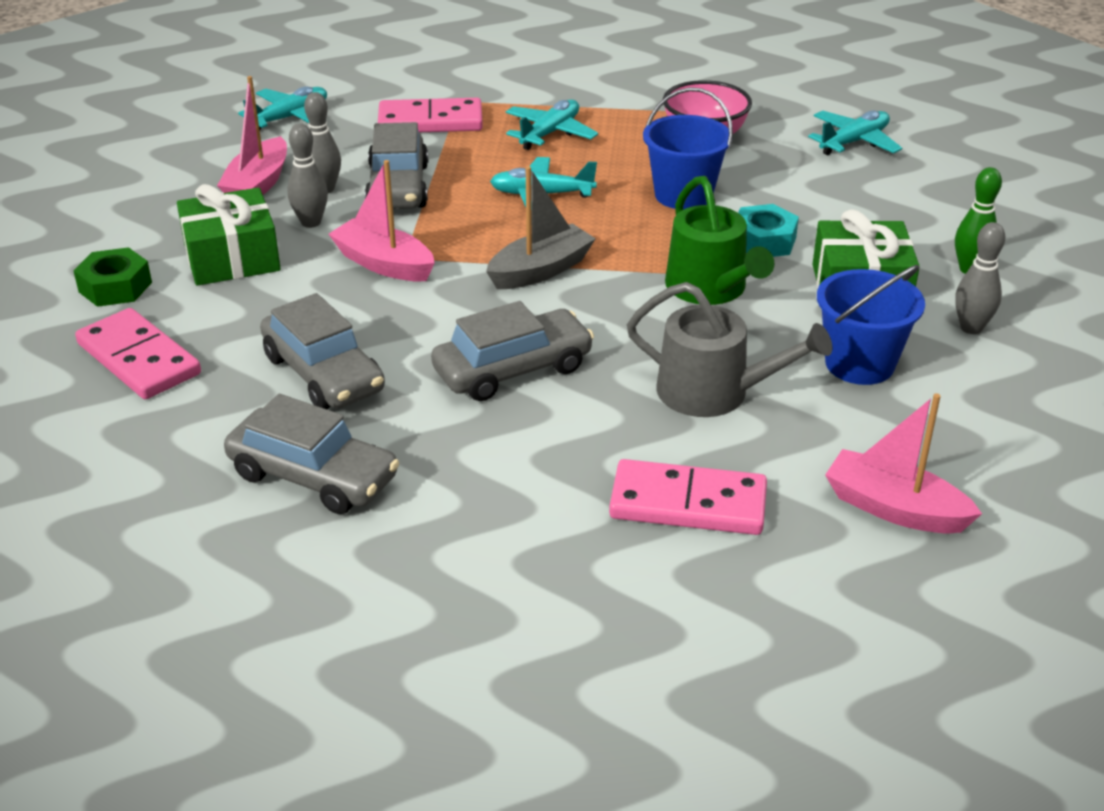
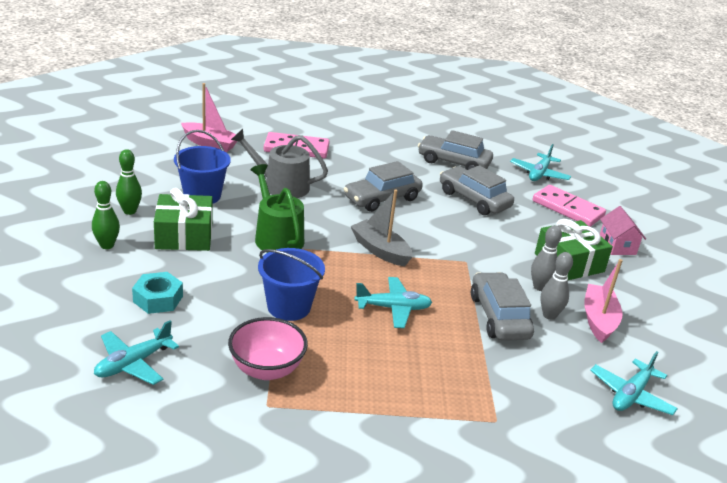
camera: 170 degrees right, 5 degrees down
(115, 287) = (617, 246): green nut -> pink house
(384, 264) = (476, 256): pink boat -> none
(430, 121) = (509, 391): pink domino -> none
(540, 270) = (380, 250): grey boat -> grey boat turned 90 degrees clockwise
(550, 133) = (401, 375): turquoise plane -> turquoise plane (539, 174)
(763, 241) = (237, 268): turquoise nut -> turquoise nut (158, 299)
(971, 328) = (130, 211): grey bowling pin -> green bowling pin

